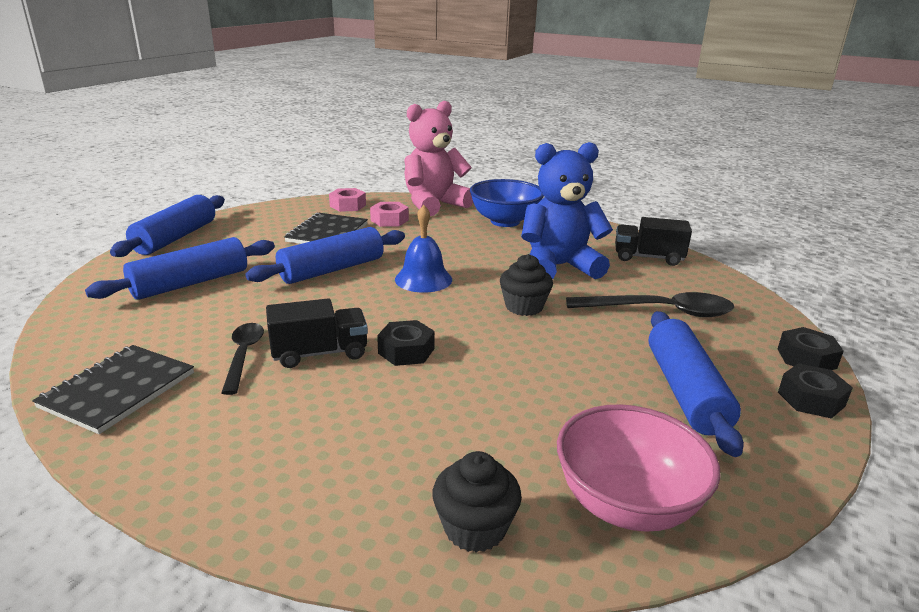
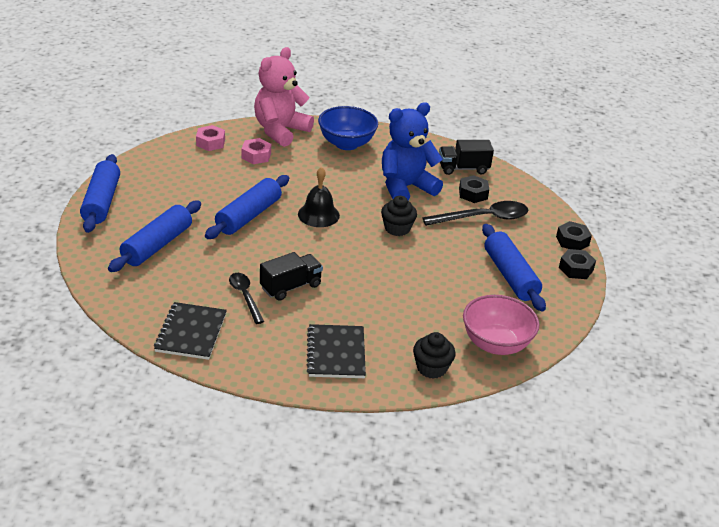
camera: 20 degrees left, 10 degrees up
(327, 233) = (217, 178): black notebook -> black notebook (336, 353)
(406, 351) = (342, 276): black nut -> black nut (473, 194)
(423, 279) = (318, 214): blue bell -> black bell

